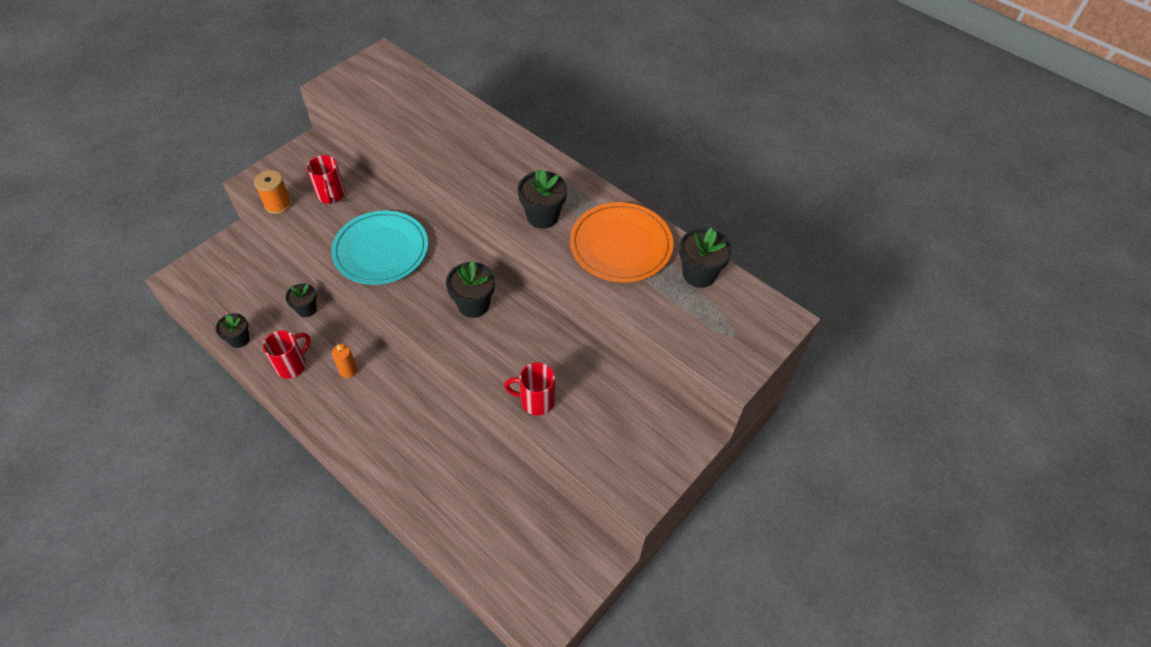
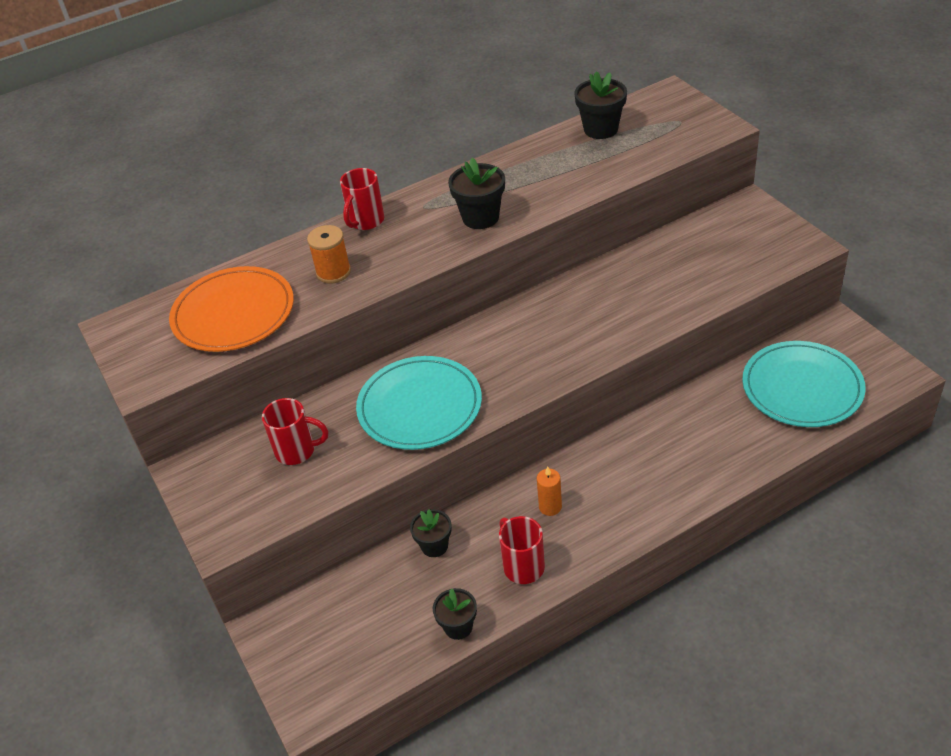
camera: 65 degrees left, 10 degrees down
(278, 204) = (284, 510): orange spool -> orange spool (333, 272)
(473, 305) = (537, 333): black flower pot -> none
(507, 536) = (802, 388): none -> turquoise plate
(536, 401) = (682, 299): red mug -> red mug (366, 221)
(621, 245) = (544, 170): orange plate -> orange plate (233, 313)

